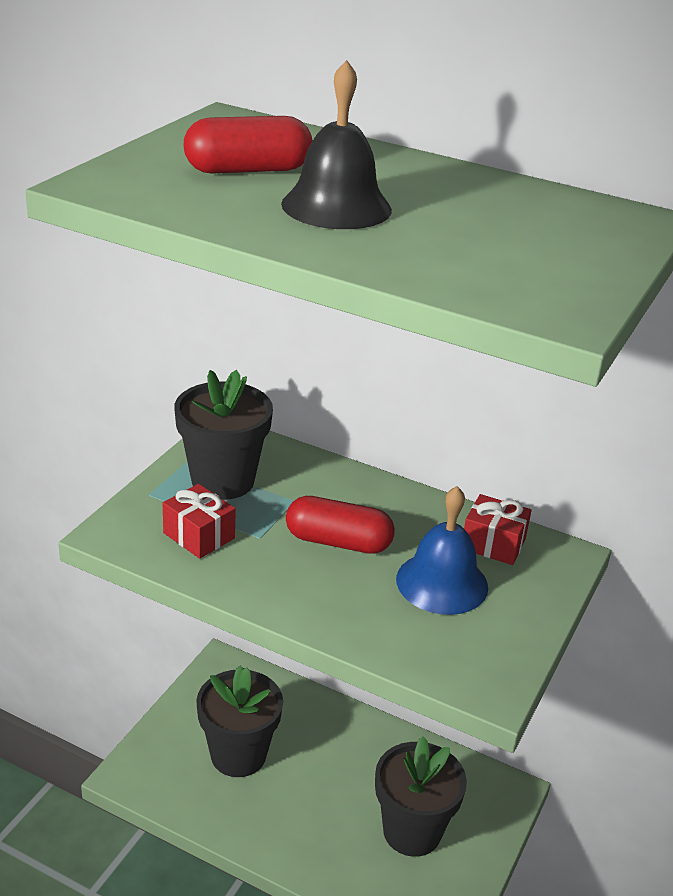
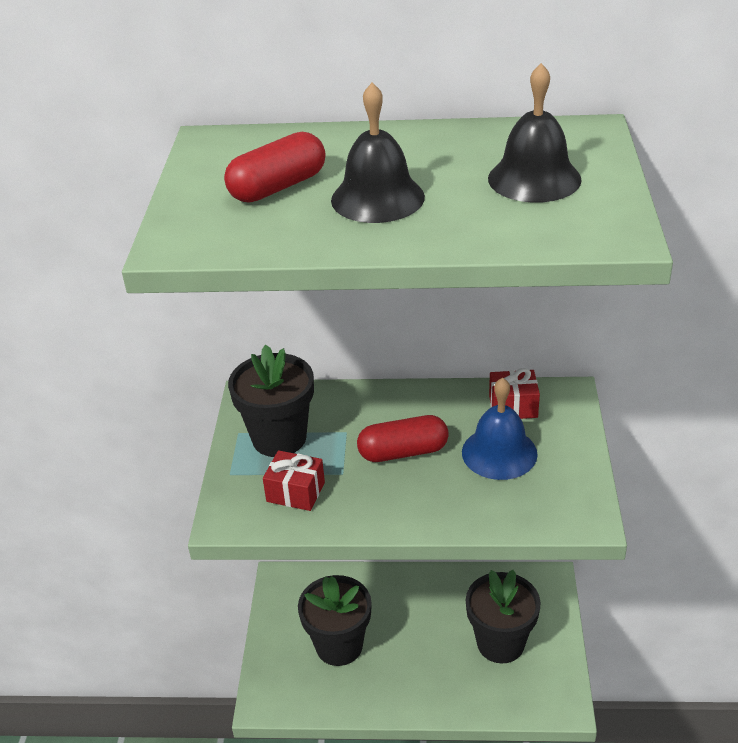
camera: 20 degrees left, 5 degrees up
(525, 239) = (534, 179): none -> black bell

